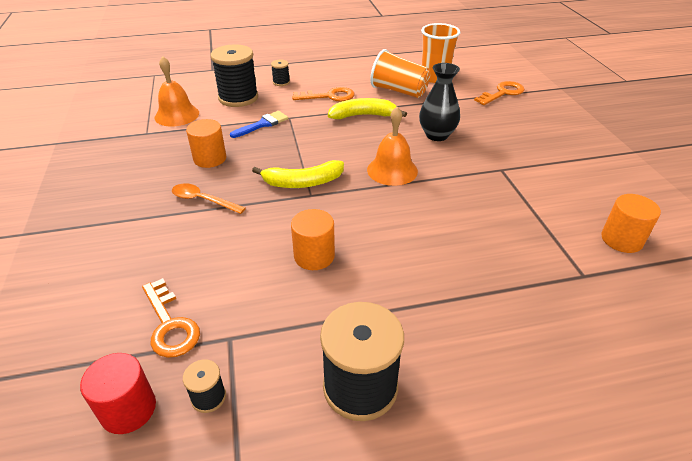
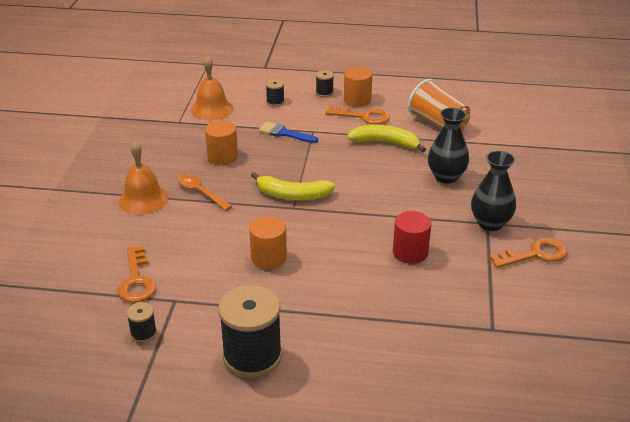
camera: 20 degrees right, 5 degrees down
(128, 409) = (88, 326): red cylinder -> red cylinder (410, 252)
(238, 98) = (275, 102): black spool -> black spool, size x0.46
(262, 124) = (284, 133): blue brush -> blue brush turned 135 degrees counterclockwise
(392, 170) = (380, 201): orange bell -> orange bell (143, 199)
(435, 77) = (487, 115): orange cup -> none
(503, 93) = (549, 146): orange key -> orange key (535, 254)
(504, 169) = (490, 223): none -> black vase
(621, 239) = (554, 310): orange cylinder -> orange cylinder (357, 100)

